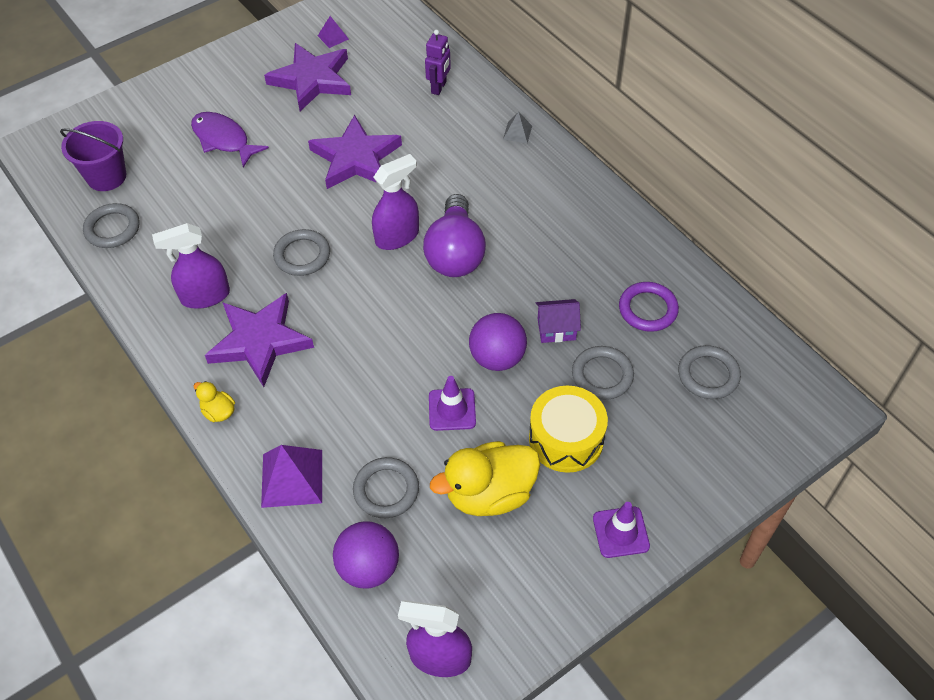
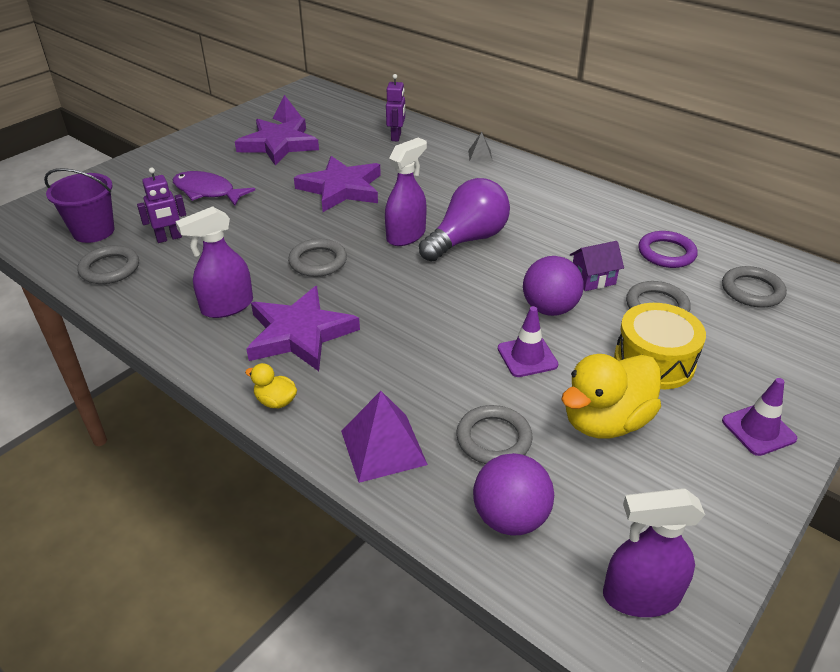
camera: 15 degrees left, 15 degrees down
(173, 199) = (169, 238): none -> purple robot
(455, 253) = (467, 239): purple light bulb -> purple light bulb turned 120 degrees counterclockwise

